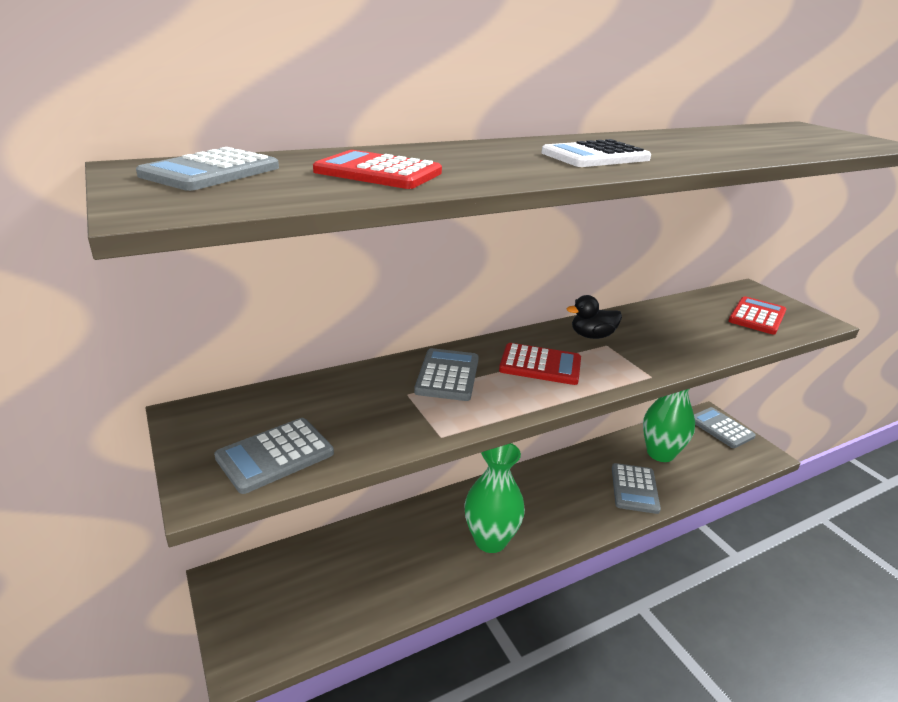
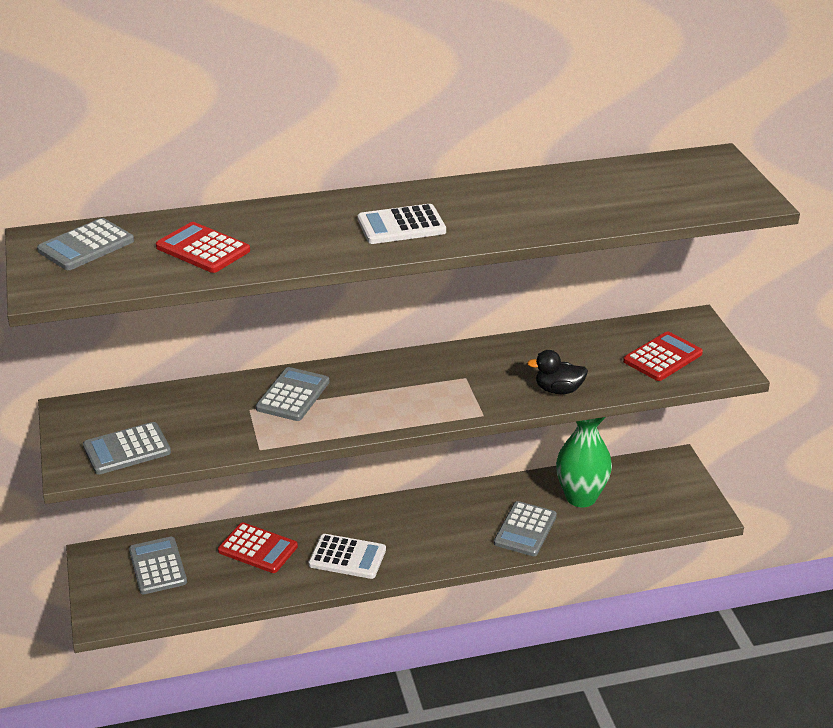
camera: 15 degrees right, 5 degrees up
(490, 540) = (347, 557): green vase -> white calculator
(540, 365) = (384, 393): red calculator -> red calculator (258, 549)
(592, 336) = (458, 366): black duck -> black duck (558, 390)
(721, 428) = (677, 478): grey calculator -> grey calculator (157, 566)

